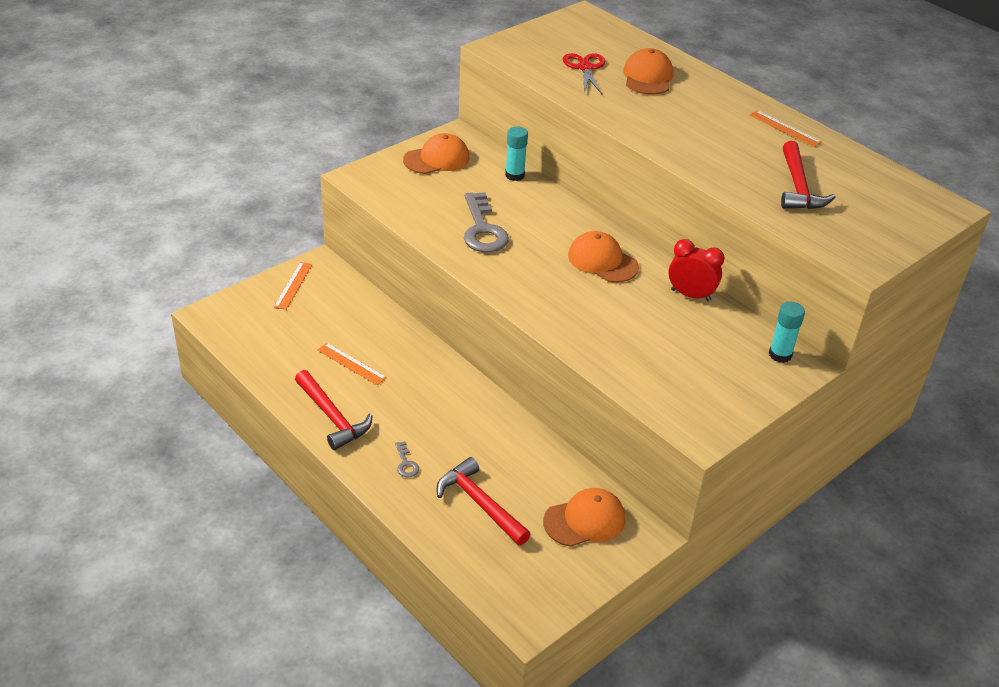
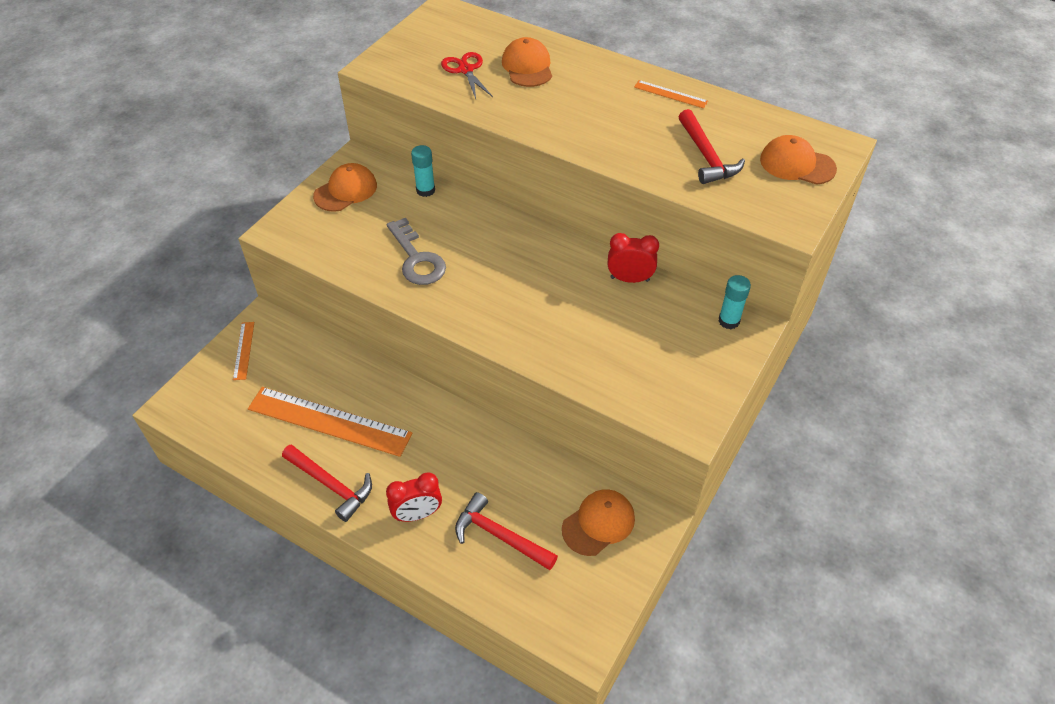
camera: 15 degrees left, 10 degrees up
(351, 364) = (329, 421): orange ruler -> orange ruler, size x2.16
(406, 463) = (417, 514): grey key -> red clock
(602, 261) = (539, 264): orange cap -> orange cap (797, 164)

